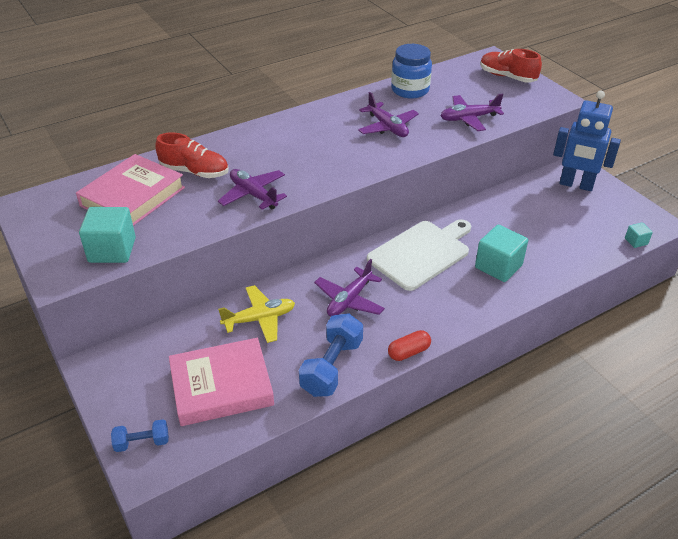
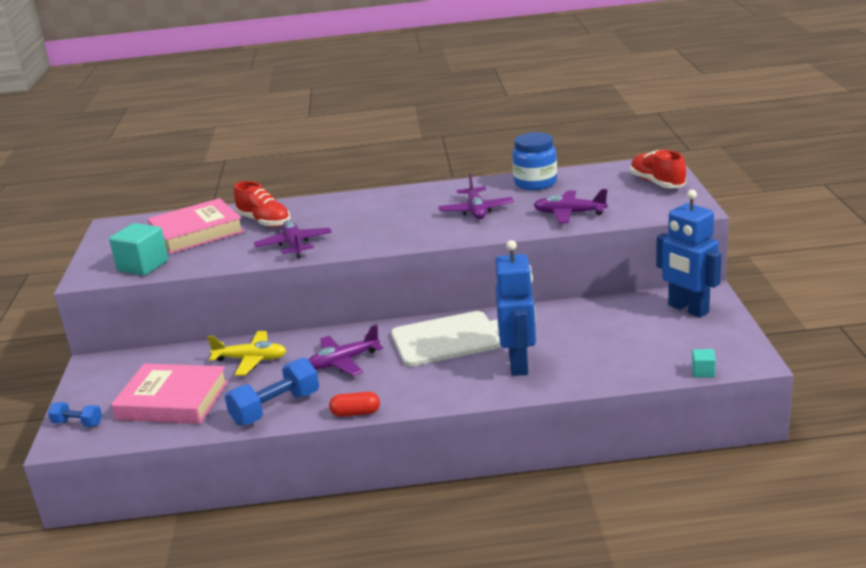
camera: 30 degrees right, 15 degrees down
(498, 266) = (519, 364): turquoise cube -> blue robot

